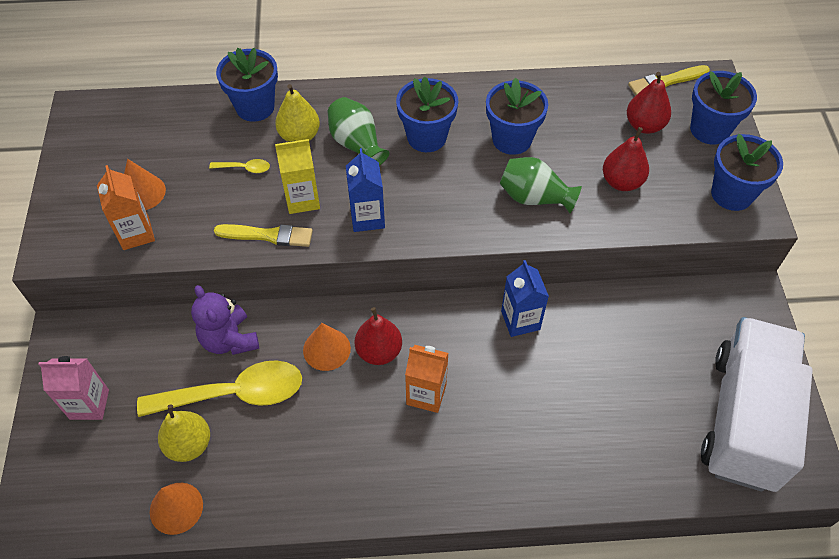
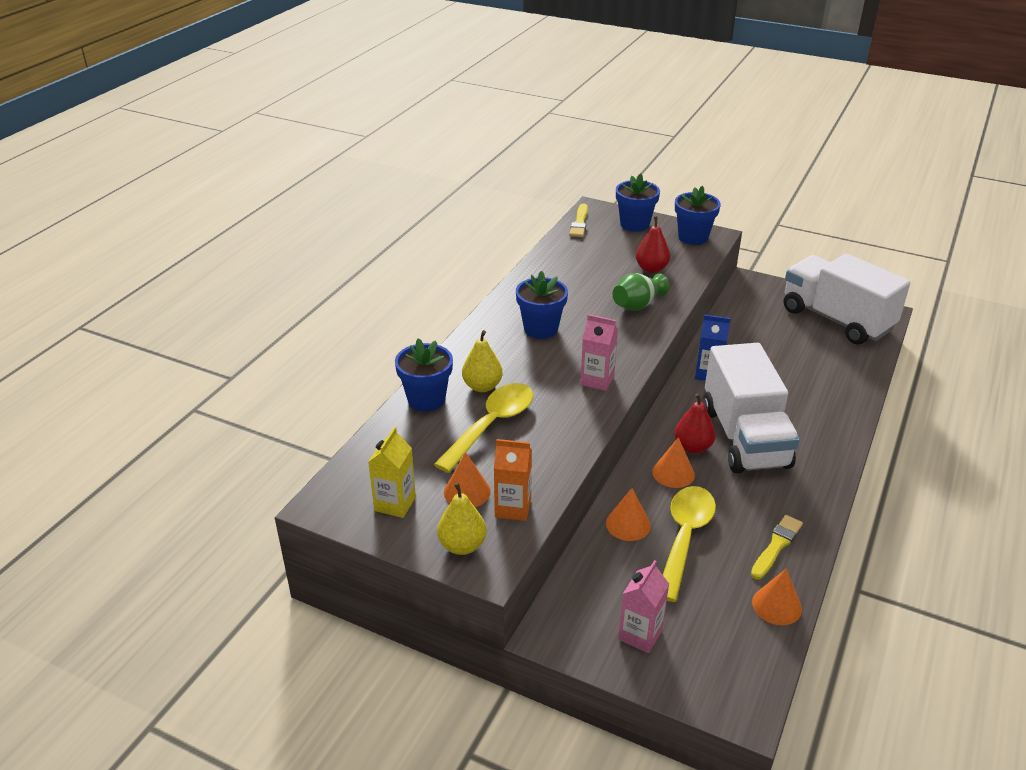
camera: 60 degrees left, 20 degrees down
(189, 444) = (719, 580): yellow pear -> yellow pear (462, 545)
(229, 340) = (628, 524): purple teddy bear -> orange cone
(245, 168) = (491, 425): yellow spoon -> yellow spoon, size x2.46
(267, 235) = (575, 434): yellow brush -> yellow brush (776, 546)
(302, 199) = (552, 405): yellow carton -> yellow carton (395, 504)
(357, 144) = (518, 362): green vase -> none
(367, 218) = (597, 380): blue carton -> pink carton
(426, 394) = (745, 437): orange carton -> white truck
(512, 139) = (576, 295): blue flower pot -> none
(644, 125) = (610, 244): red pear -> none

